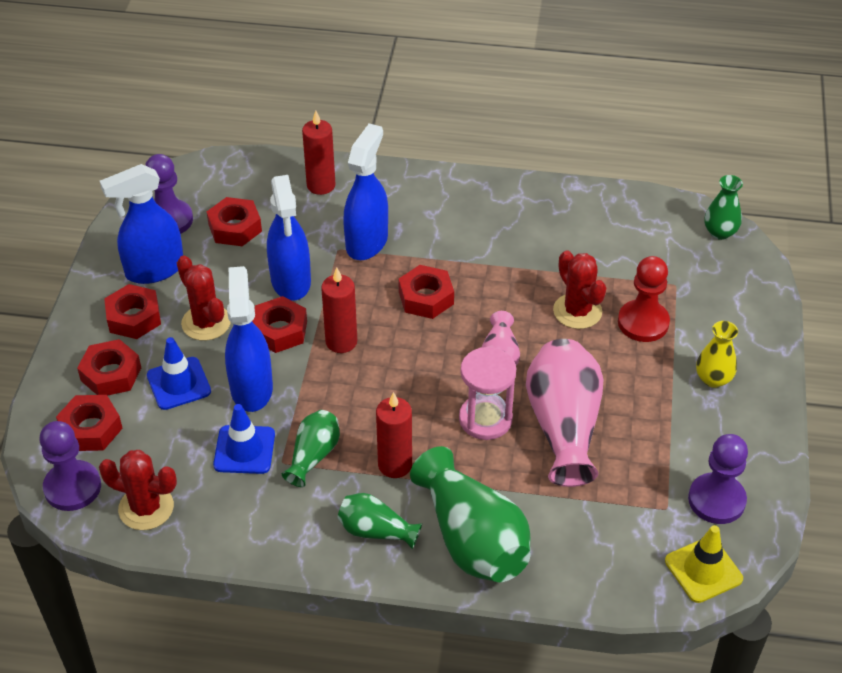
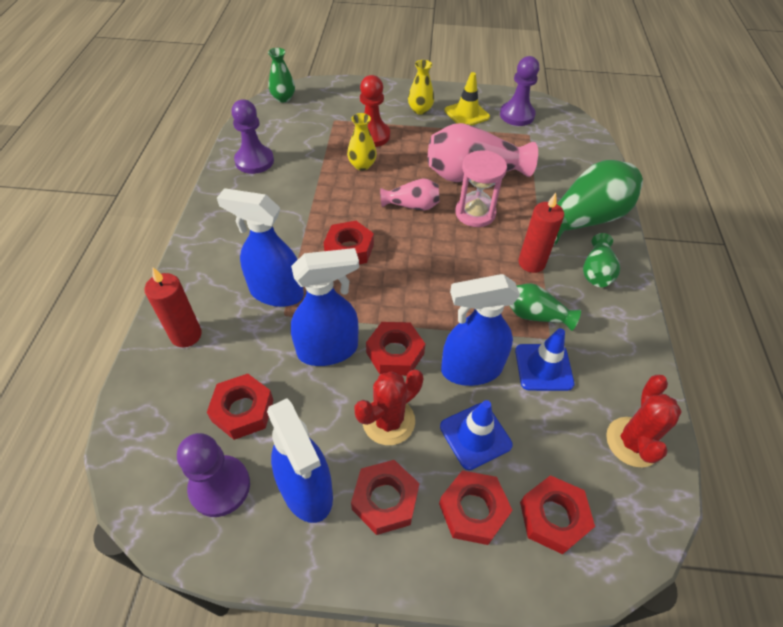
camera: 95 degrees left, 5 degrees up
(72, 487) = (633, 521): purple pawn -> purple pawn (254, 161)
(341, 342) = (405, 304): red candle -> none
(577, 311) = (362, 165): red cactus -> yellow vase
(703, 570) = (569, 123): yellow traffic cone -> yellow traffic cone (467, 114)

